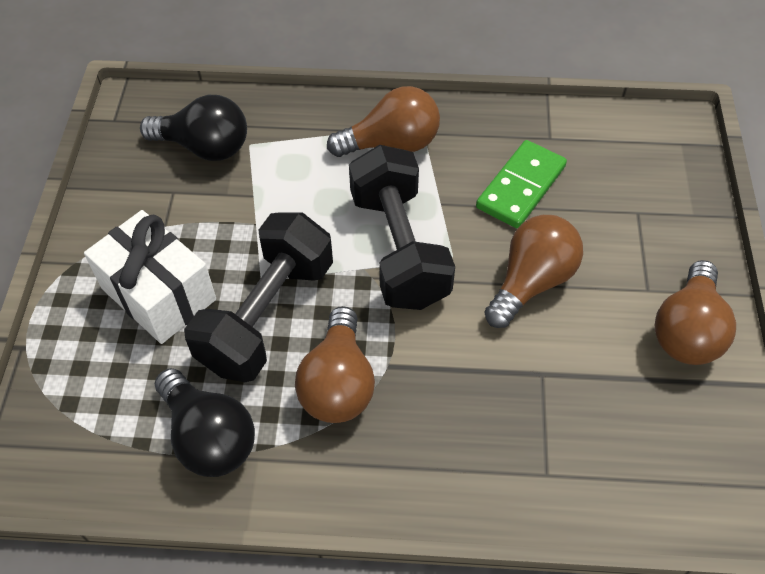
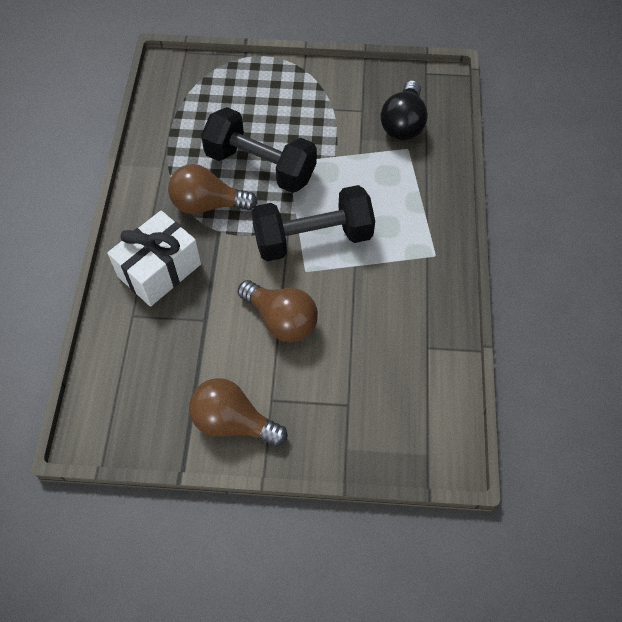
camera: 90 degrees right, 5 degrees up
(159, 294) = (279, 111): white gift -> white gift (159, 270)
(209, 437) = (178, 143): black light bulb -> none
(391, 144) = (413, 235): brown light bulb -> none
(520, 187) = (372, 321): green domino -> none

